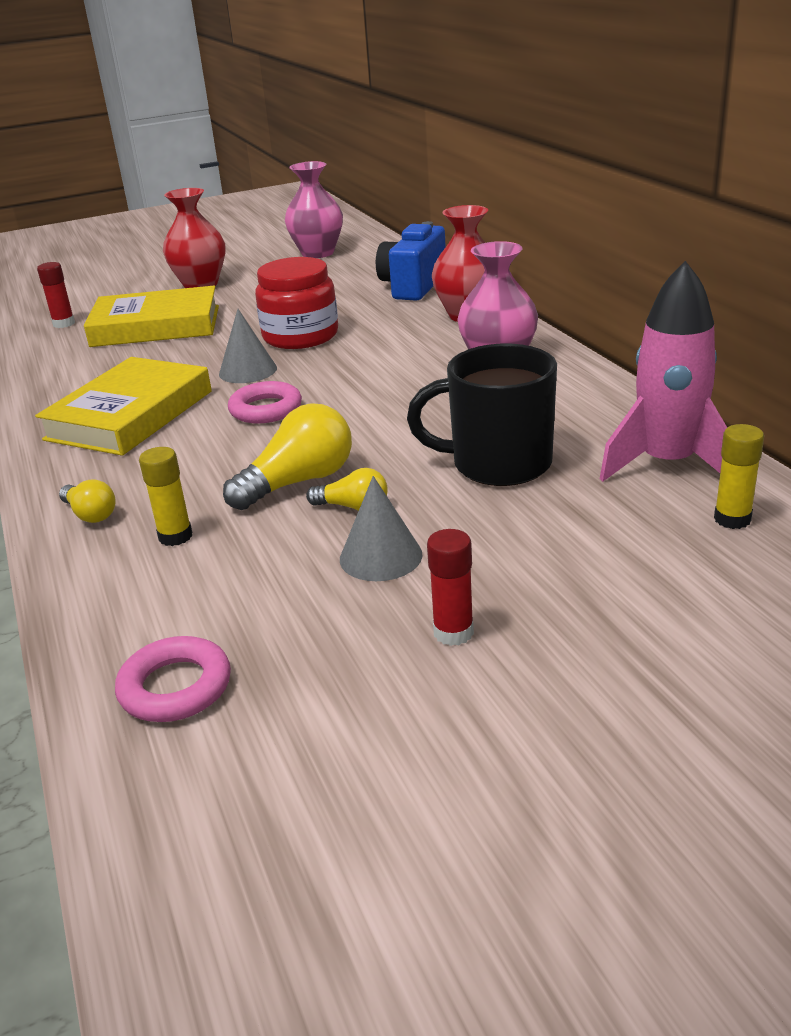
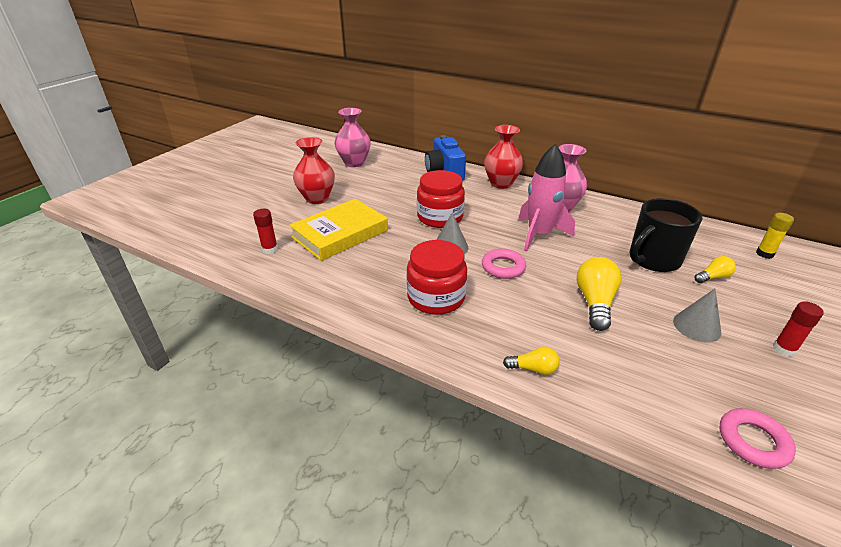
camera: 40 degrees left, 5 degrees up
(130, 415) = (436, 297): yellow book -> red jar
(175, 536) = (599, 360): yellow glue stick -> none
(353, 507) = (641, 306): yellow light bulb -> yellow light bulb (713, 277)
(667, 464) = (705, 237): pink rocket -> pink rocket (539, 235)

